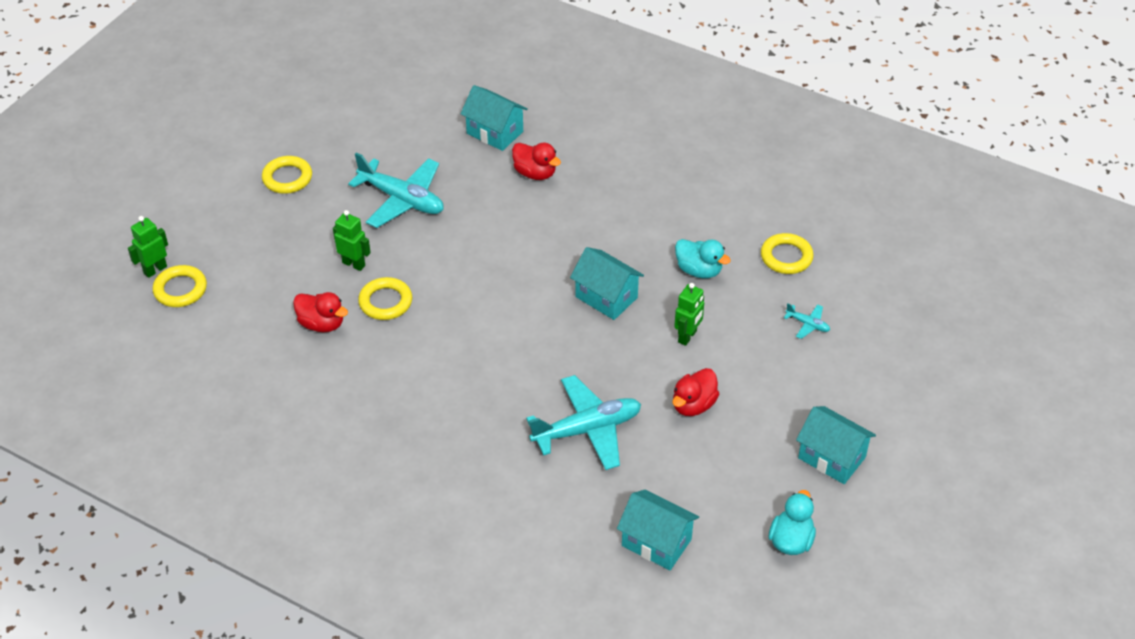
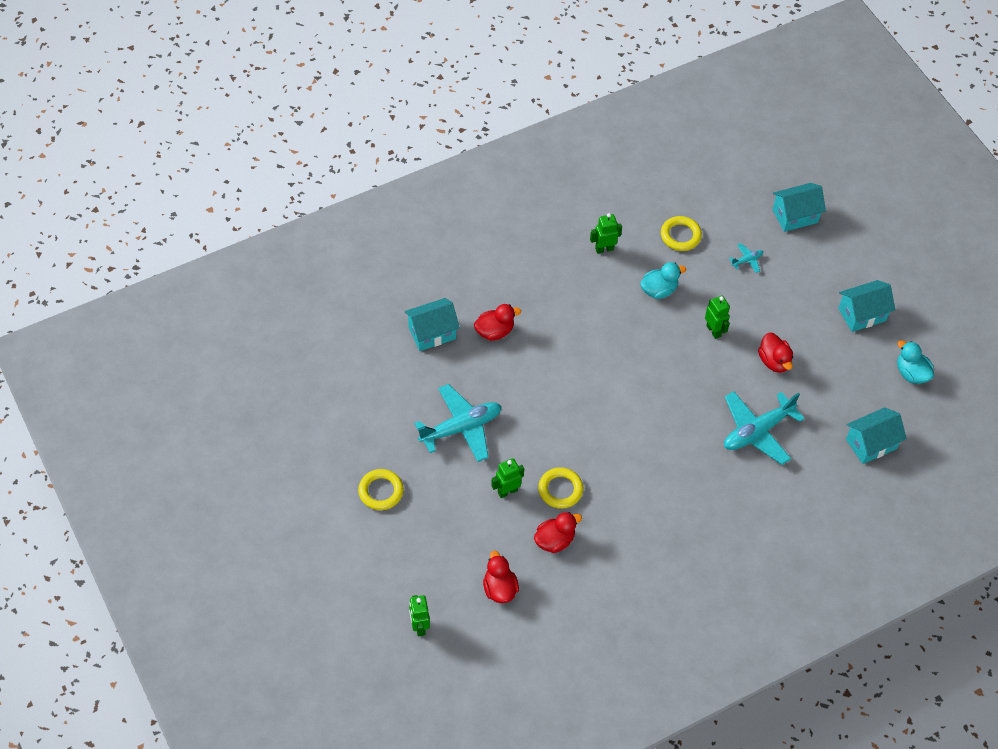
camera: 60 degrees left, 10 degrees up
(180, 289) = (454, 618): yellow ring -> none
(236, 307) = (499, 588): none -> red duck
(587, 430) = (757, 431): turquoise plane -> turquoise plane turned 135 degrees counterclockwise
(606, 297) = (647, 356): turquoise house -> turquoise house (795, 216)
(710, 207) = (604, 249): none -> green robot

